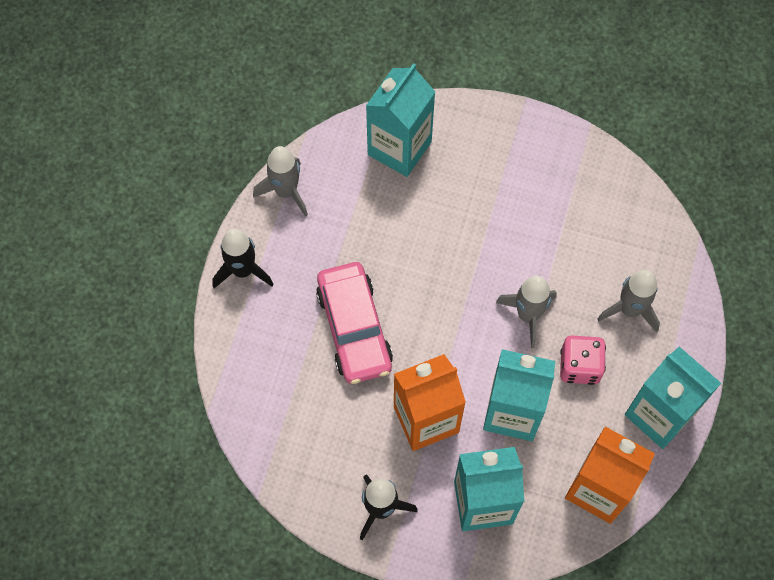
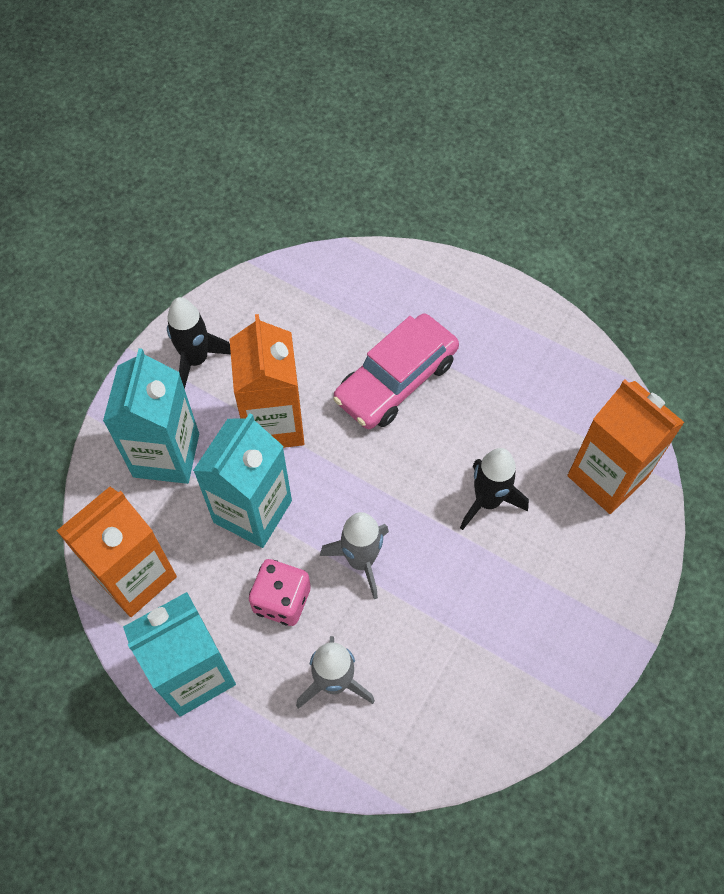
camera: 105 degrees right, 5 degrees down
(243, 270) = (488, 293): black rocket -> black rocket (487, 501)
(286, 191) = (572, 351): grey rocket -> none
(354, 328) = (396, 380): pink car -> pink car turned 45 degrees counterclockwise
(399, 148) = (607, 477): turquoise carton -> orange carton

